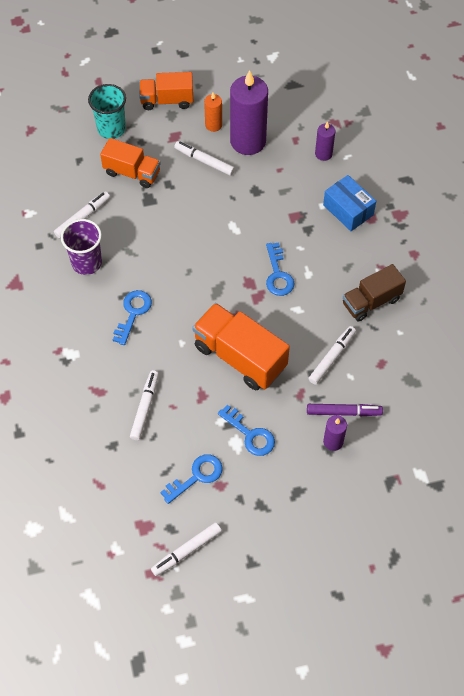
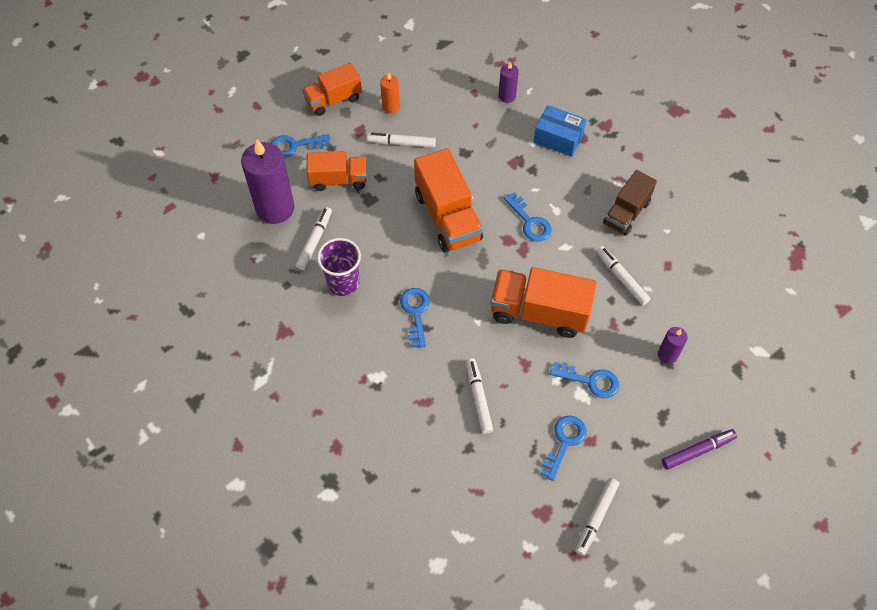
camera: 25 degrees left, 0 degrees up
(111, 129) = (295, 146): turquoise cup -> blue key
(208, 241) = (447, 217): none -> orange truck
(248, 141) = (431, 110): purple candle -> purple candle (275, 208)
(332, 357) = (621, 278): white marker -> white marker turned 45 degrees counterclockwise
(343, 412) = (661, 323): purple marker -> purple marker (697, 451)

